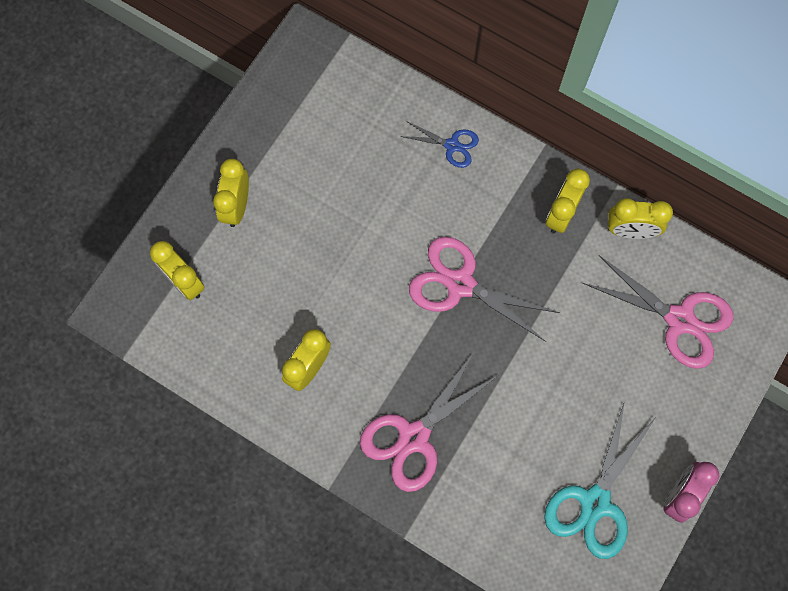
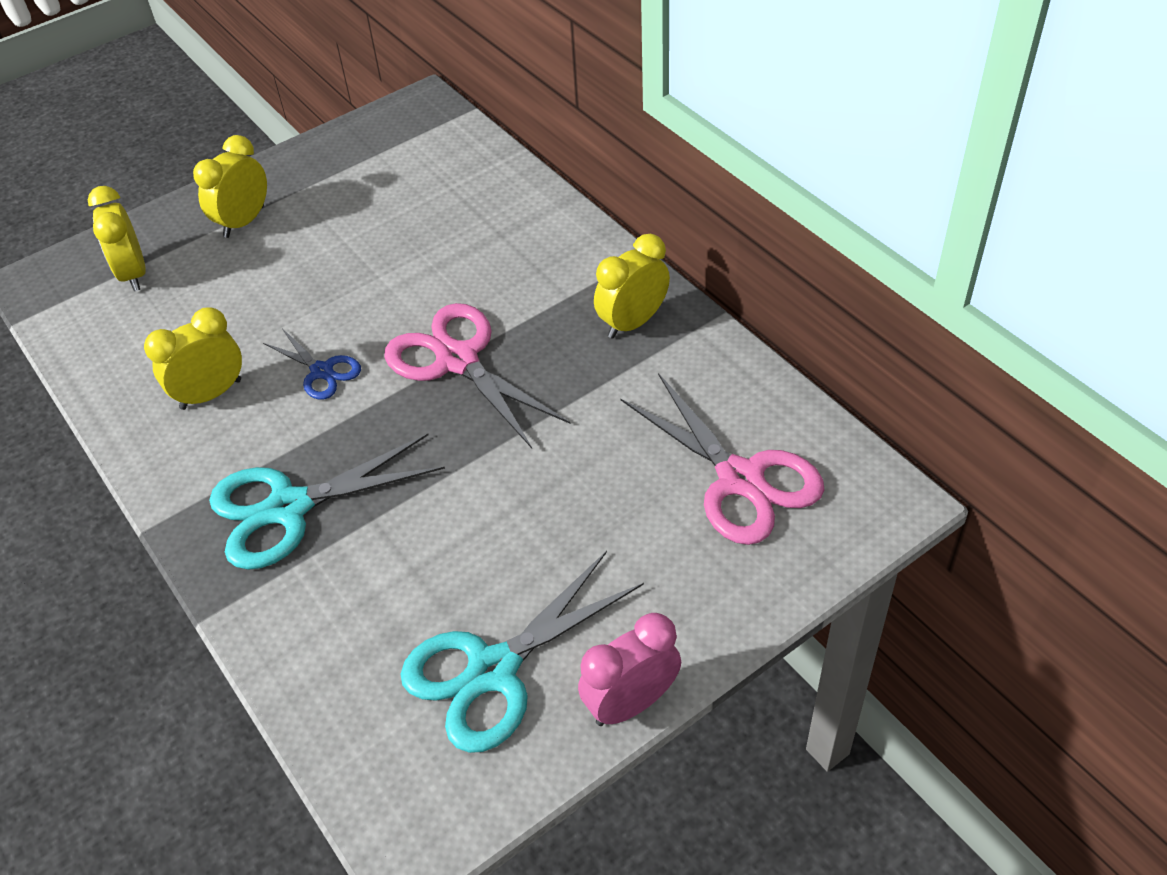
camera: 25 degrees right, 25 degrees down
(414, 437) = (289, 508): pink scissors -> turquoise scissors
(452, 145) = (532, 226): blue scissors -> blue scissors (322, 371)
(630, 230) = (718, 362): yellow clock -> none

